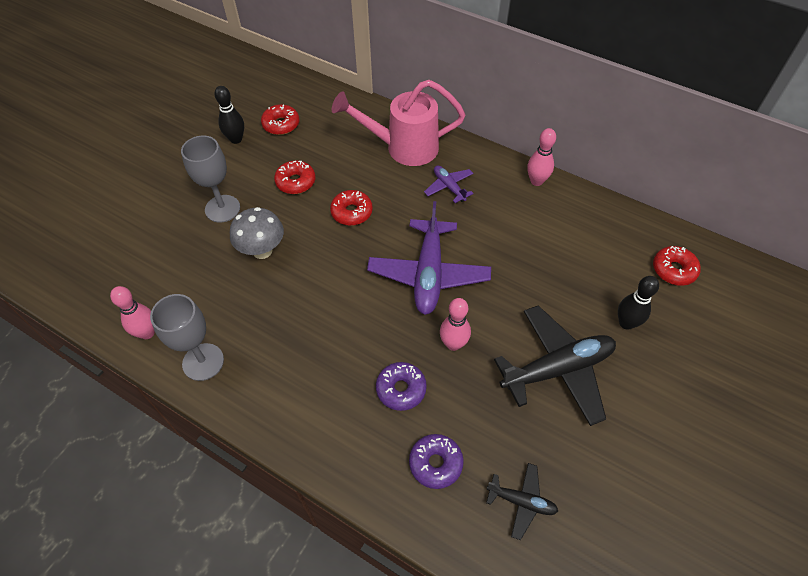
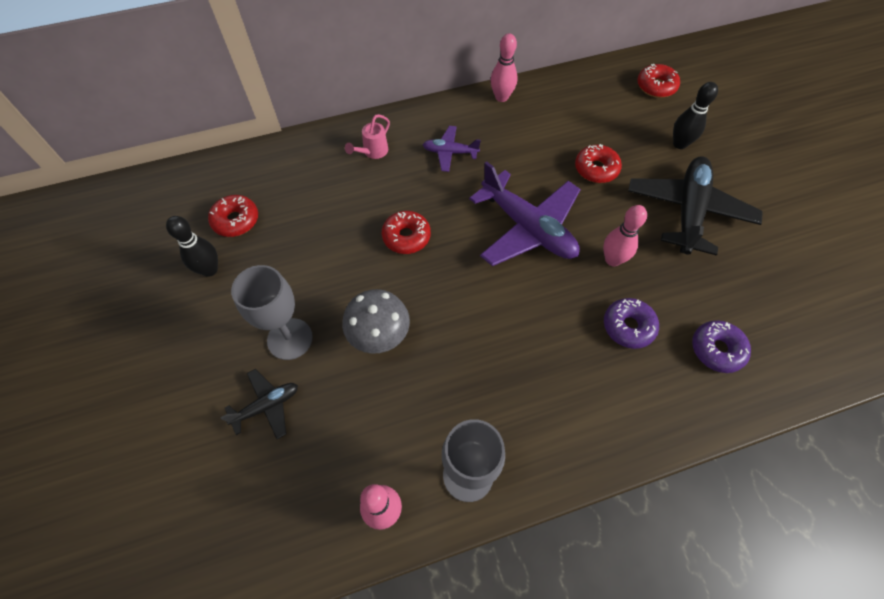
camera: 50 degrees left, 5 degrees up
(295, 182) = (323, 256): red donut -> red donut (596, 169)
(403, 148) = (372, 152): pink watering can -> pink watering can, size x0.43
(521, 501) = (787, 315): black plane -> black plane (266, 406)

